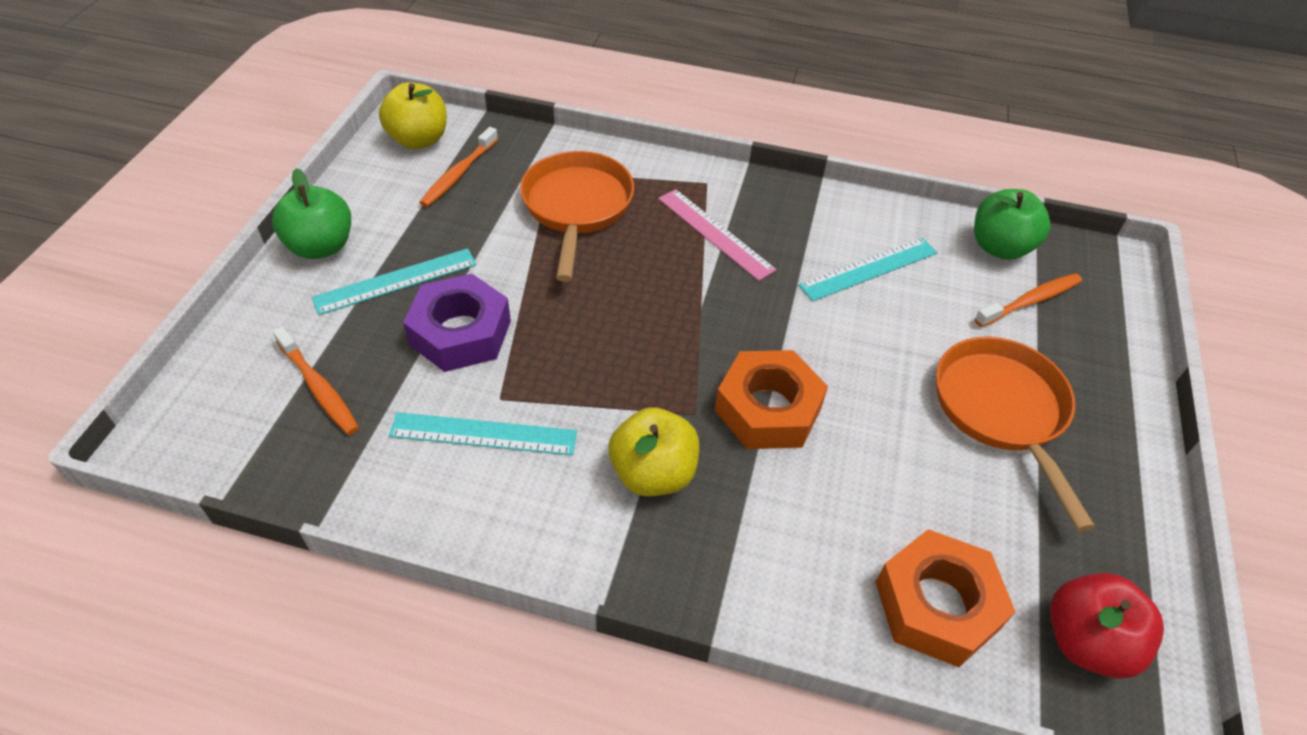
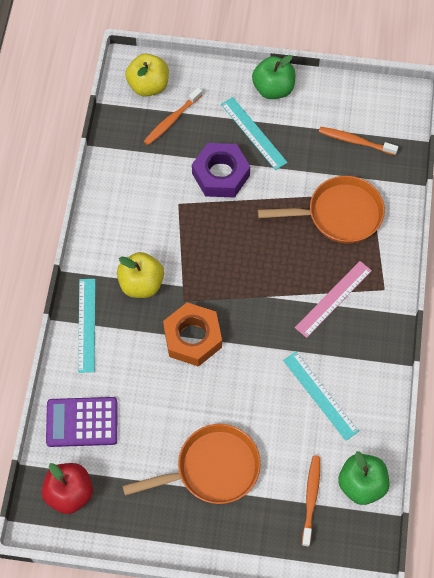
camera: 85 degrees right, 15 degrees up
(419, 140) = (384, 110): yellow apple -> yellow apple (148, 86)
(483, 433) = (154, 201): turquoise ruler -> turquoise ruler (87, 325)
(937, 605) = (82, 422): orange nut -> purple calculator
(1030, 301) = (311, 498): orange toothbrush -> orange toothbrush turned 135 degrees counterclockwise

